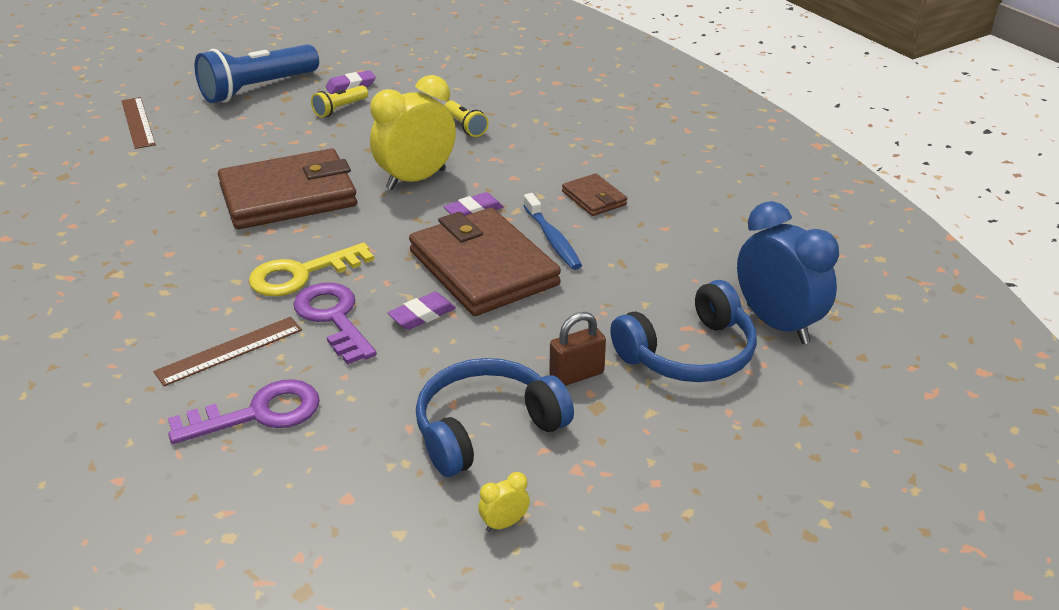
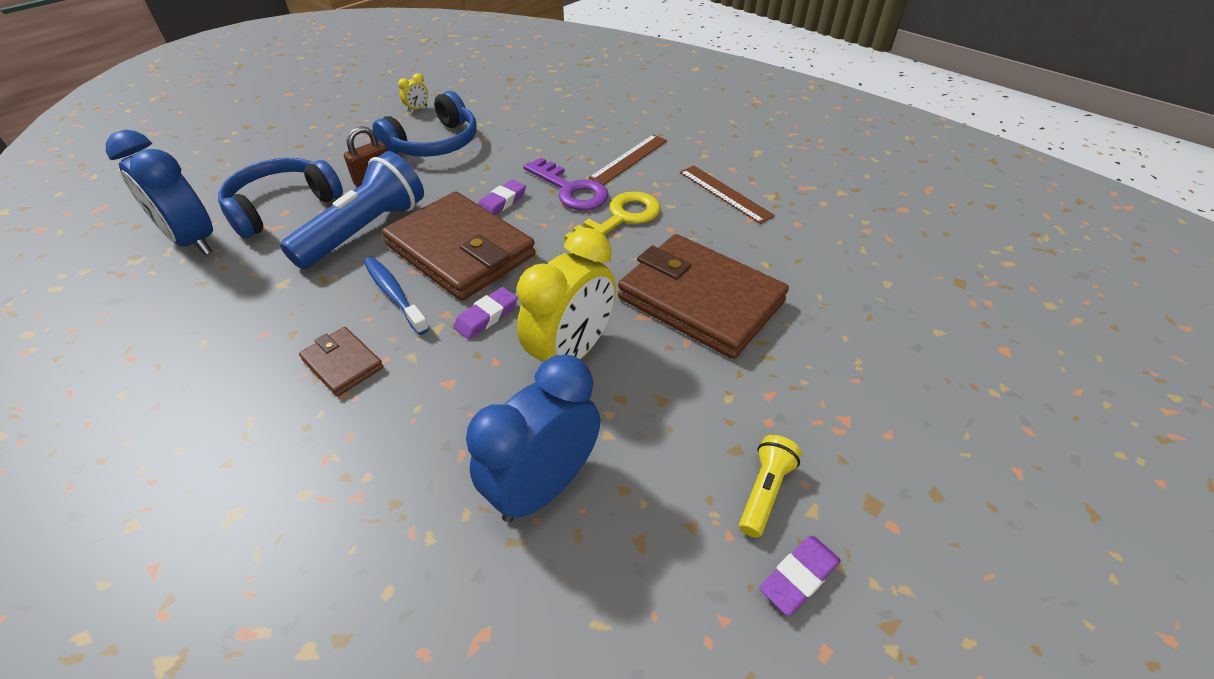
camera: 165 degrees right, 10 degrees up
(138, 122) = (1007, 389): brown ruler -> brown ruler (725, 193)
(257, 89) = (944, 522): blue flashlight -> blue flashlight (365, 230)
(258, 413) = (581, 131): purple key -> none
(288, 196) = (700, 300): brown wallet -> brown wallet turned 75 degrees clockwise
(465, 127) = (543, 486): yellow flashlight -> blue clock

